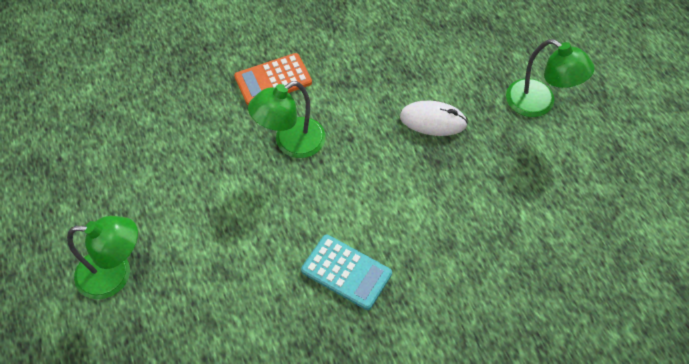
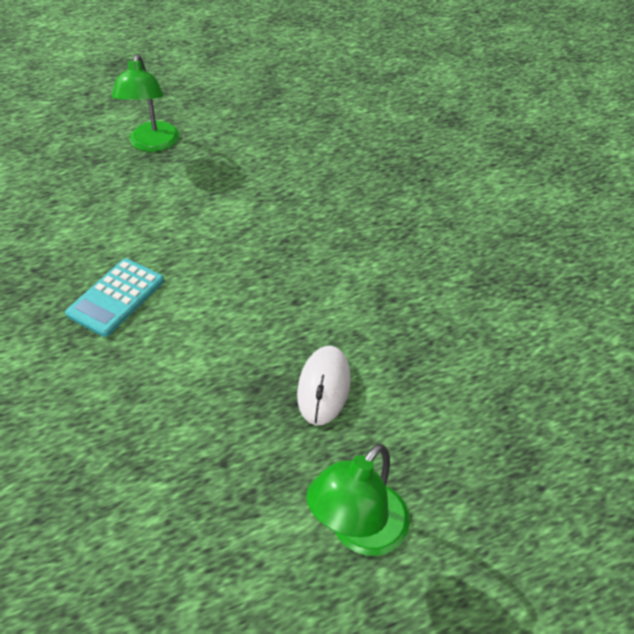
camera: 90 degrees right, 10 degrees down
(273, 80) = (382, 233): orange calculator -> none
(291, 143) = (290, 250): green lamp -> none

